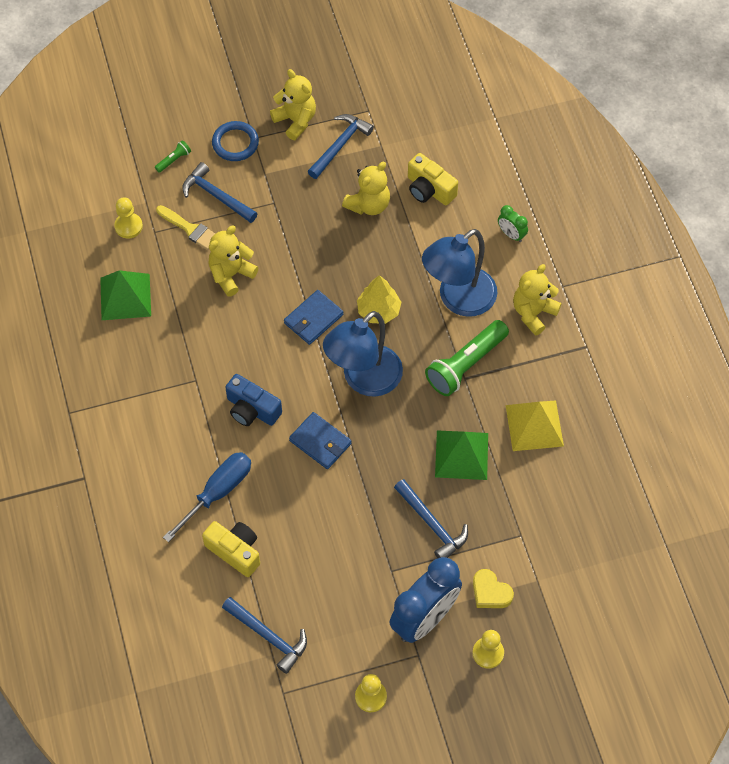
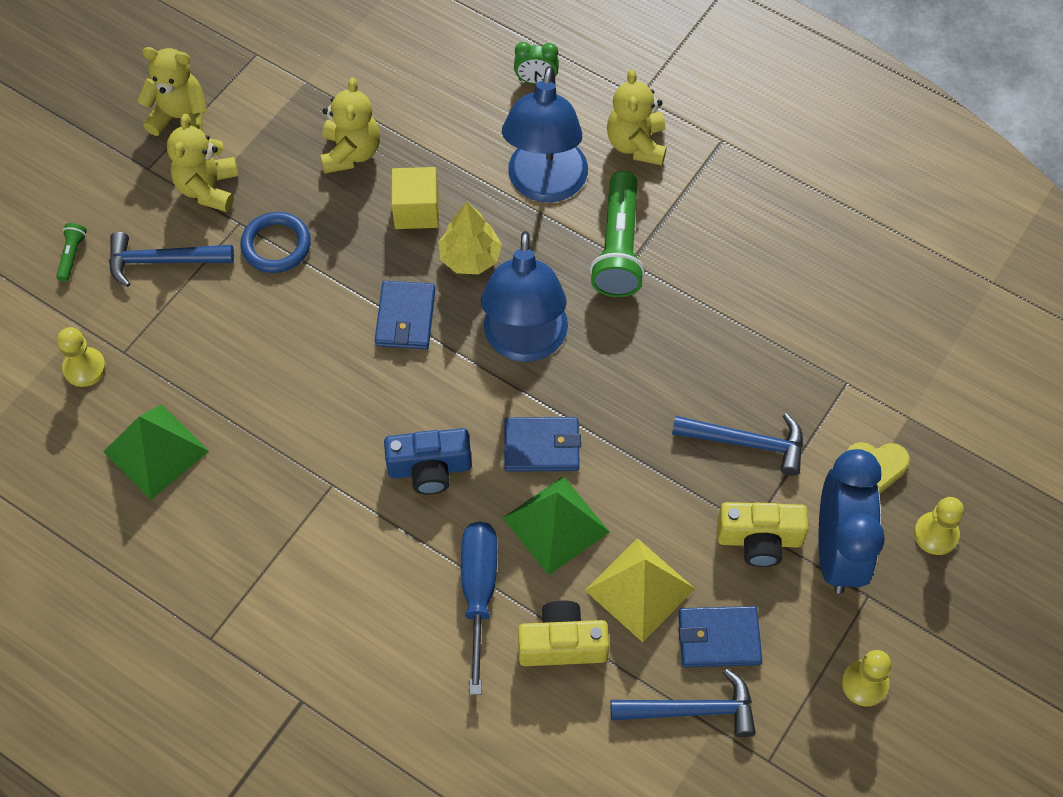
camera: 40 degrees left, 0 degrees up
(190, 229) = (165, 319): yellow brush -> none
(231, 274) = (263, 336): yellow teddy bear -> yellow teddy bear (208, 188)
(235, 143) = (131, 188): blue ring -> blue ring (276, 245)
(317, 613) = (719, 638): none -> blue wallet
(340, 145) = (258, 111): blue hammer -> none
(374, 263) = (416, 210): none -> yellow cube
(429, 189) = (403, 92): yellow camera -> yellow camera (759, 539)
(461, 455) = (705, 345): green pyramid -> green pyramid (556, 525)
(534, 425) = (749, 259): yellow pyramid -> yellow pyramid (640, 589)

